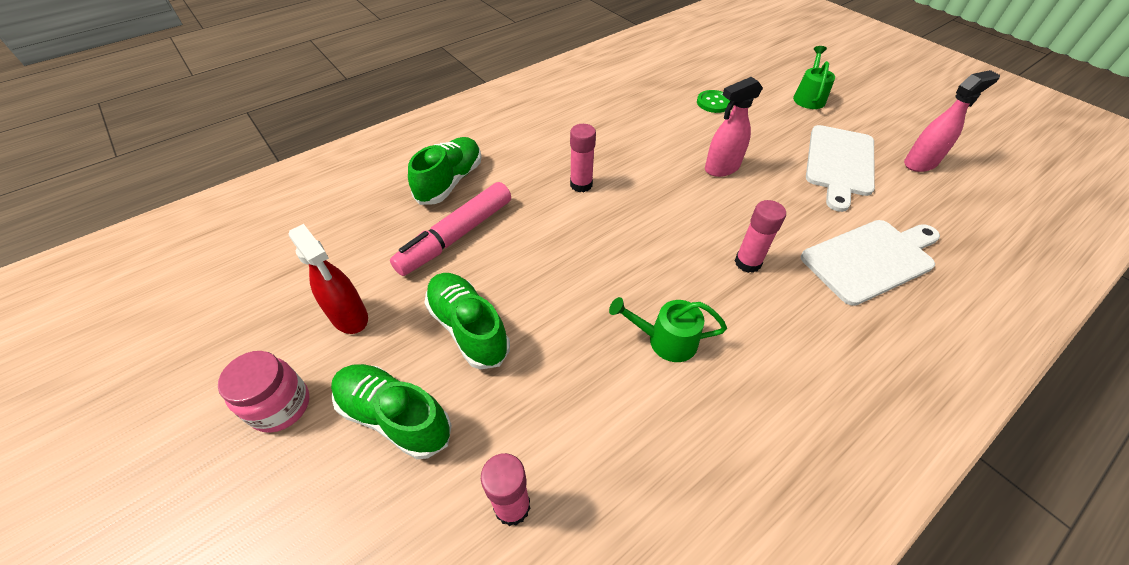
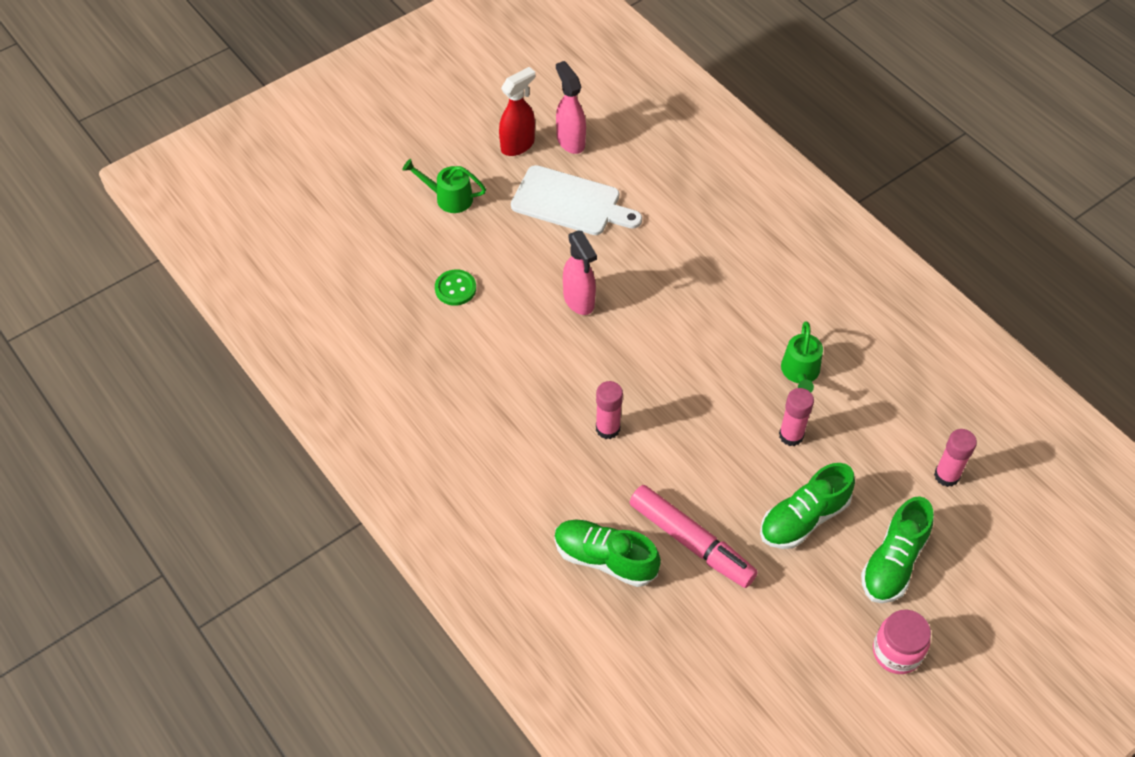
camera: 90 degrees left, 5 degrees up
(350, 317) = (802, 620): red spray bottle -> red spray bottle (518, 145)
(747, 262) = (711, 302): pink glue stick -> pink glue stick (791, 435)
(871, 259) = (701, 216): white cutting board -> none

